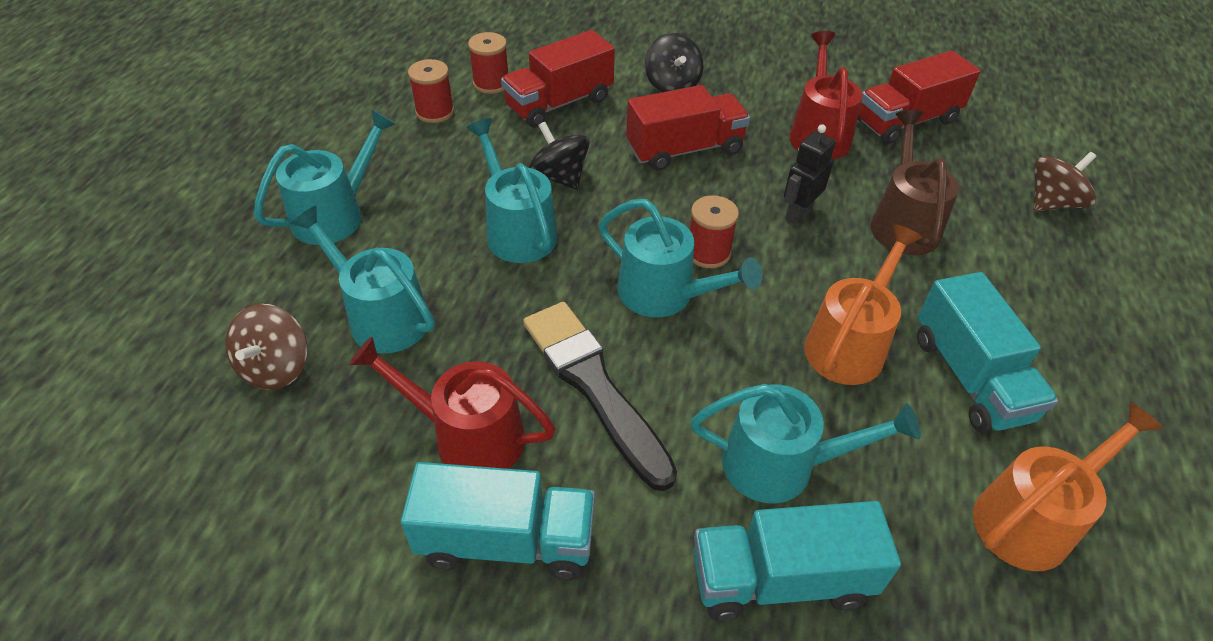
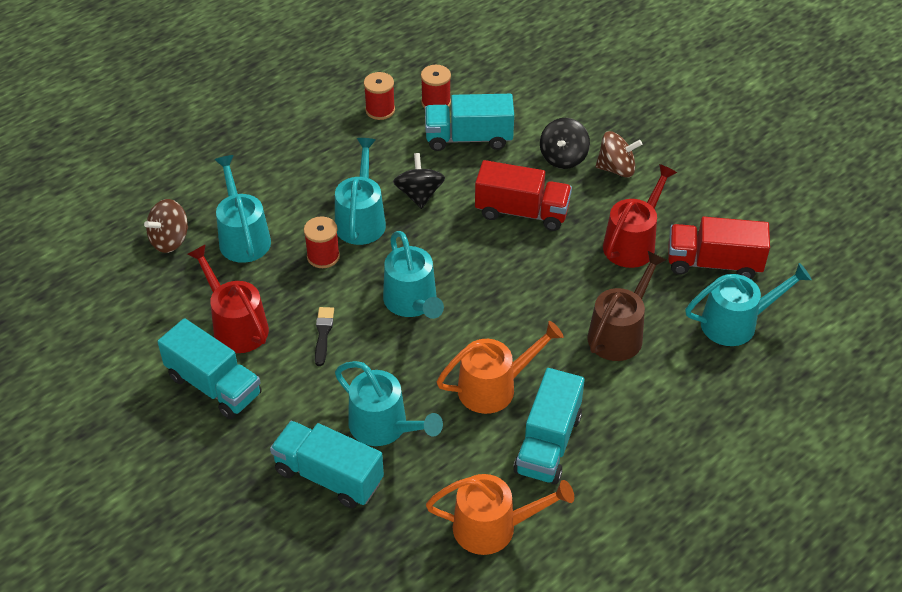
camera: 35 degrees right, 0 degrees up
(336, 214) = (265, 160): turquoise watering can -> turquoise watering can (736, 323)
(559, 103) = (468, 138): red truck -> turquoise truck
(593, 386) = (323, 334): black brush -> black brush, size x0.46
(708, 253) = (465, 290): red spool -> red spool (323, 256)
(798, 213) = (553, 292): black robot -> none
(1052, 203) = (750, 373): brown spinning top -> brown spinning top (616, 169)

